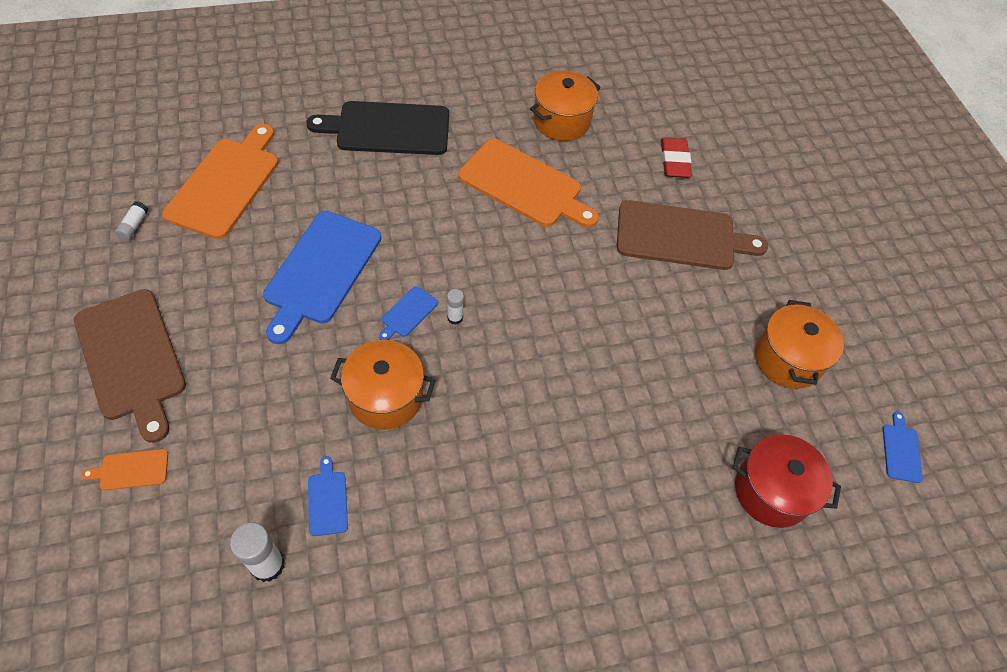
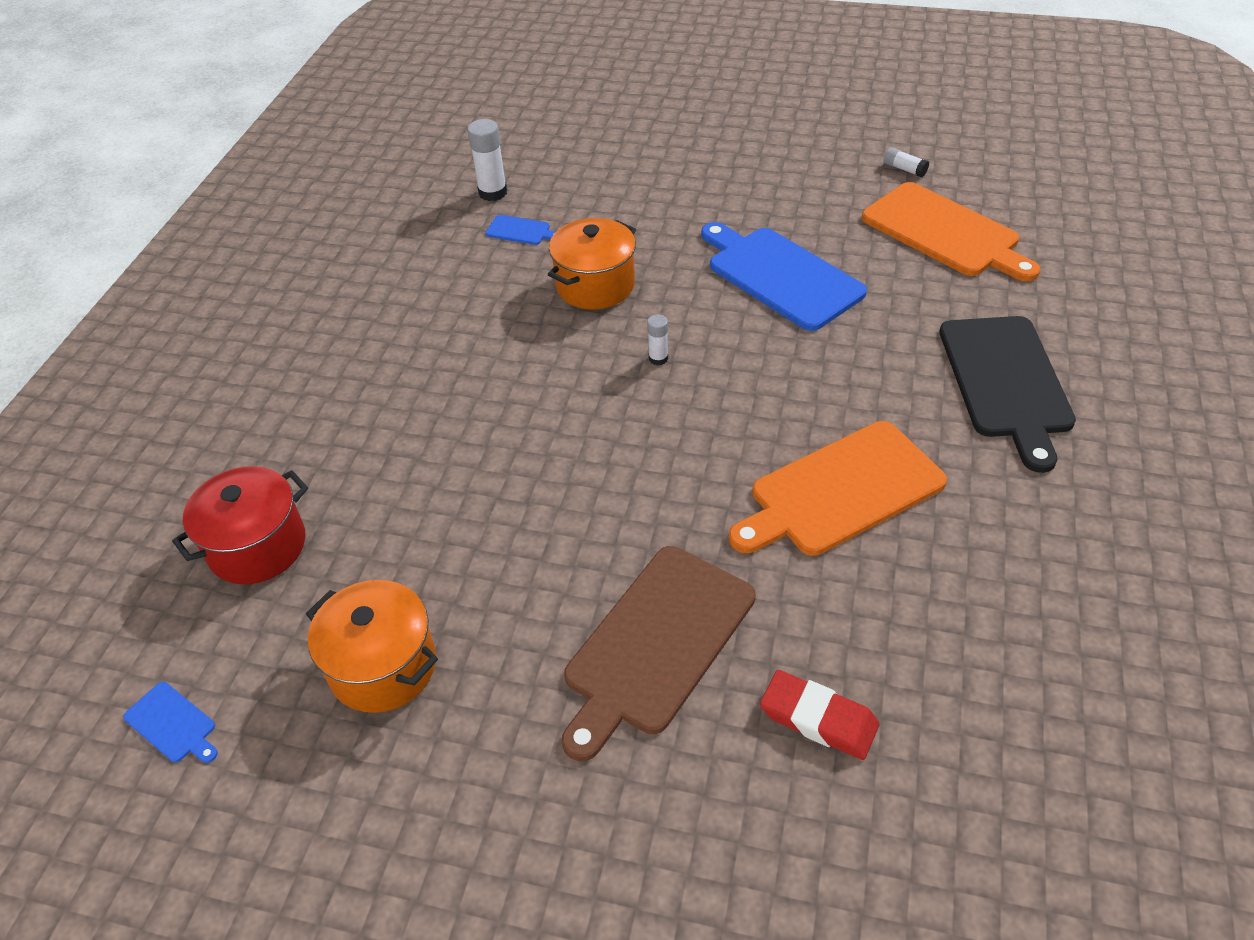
camera: 125 degrees right, 10 degrees down
(131, 358) = (737, 152): brown cutting board -> none
(131, 470) = (627, 142): orange cutting board -> none
(388, 128) = (1006, 382): black cutting board -> black cutting board turned 150 degrees clockwise
(408, 313) = (686, 324): blue cutting board -> none
(561, 121) = (969, 590): orange pot -> none

